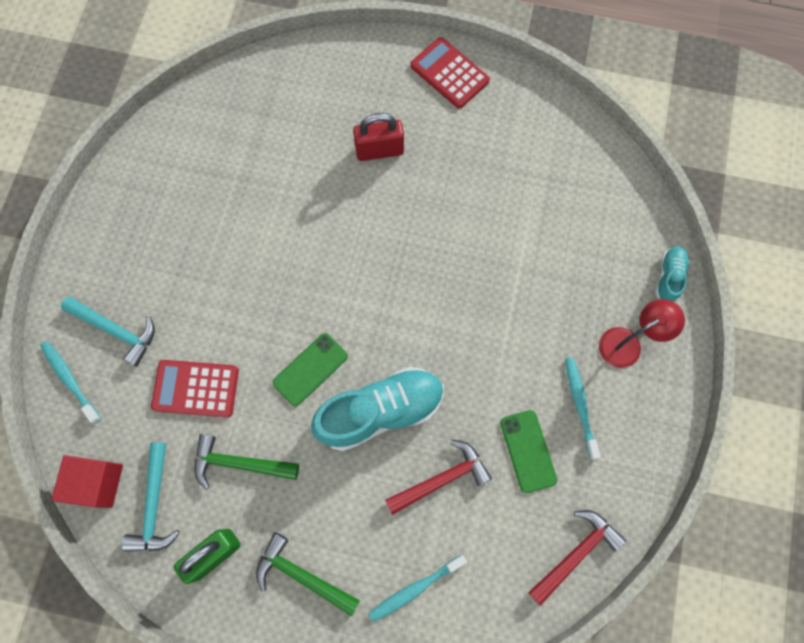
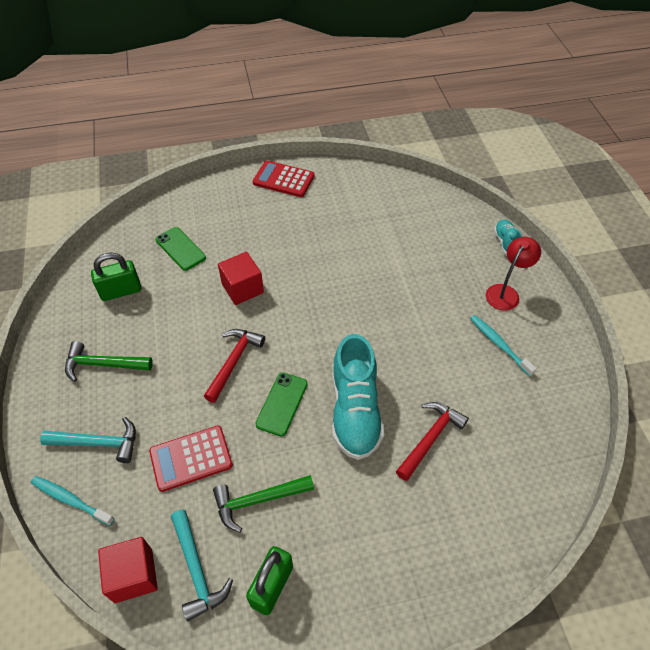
camera: 25 degrees left, 20 degrees down
(205, 157) = (121, 291): none -> green padlock
(302, 575) = (359, 566): green hammer -> green hammer (103, 364)
(333, 208) = (242, 288): none -> red cube
(379, 150) = (258, 240): red padlock -> none
(381, 411) = (355, 410): turquoise shoe -> turquoise shoe turned 135 degrees clockwise
(415, 588) = (458, 531): turquoise toothbrush -> none
(528, 451) = (482, 390): green phone -> green phone (180, 249)
(575, 553) = (562, 446): red hammer -> red hammer (233, 362)

